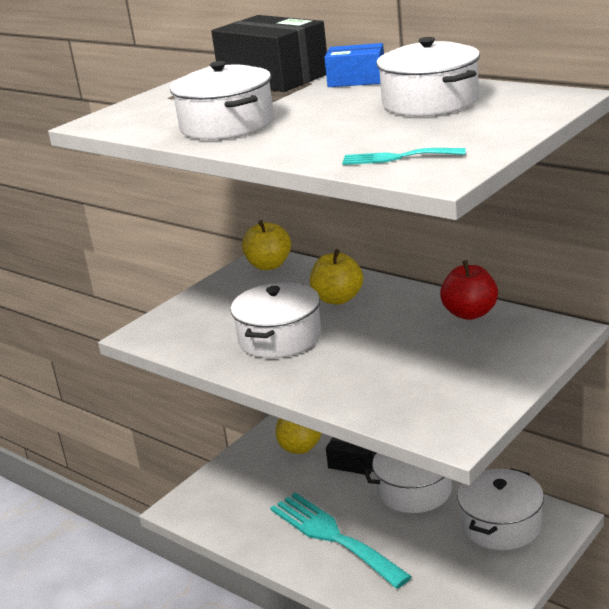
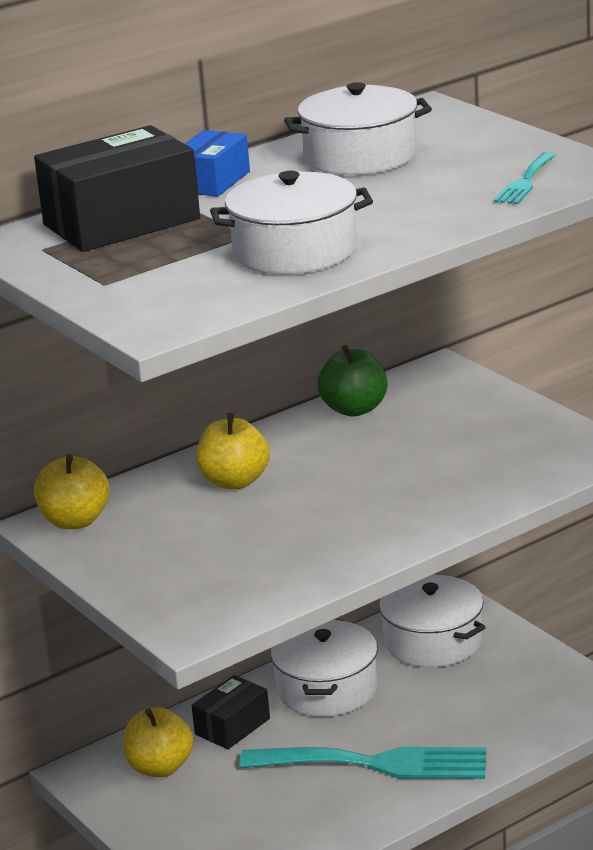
camera: 75 degrees left, 0 degrees up
(279, 338) = (303, 528): white pot -> none
(333, 536) = (376, 764): turquoise fork -> turquoise fork turned 150 degrees counterclockwise
(470, 313) = (354, 409): red apple -> green apple

